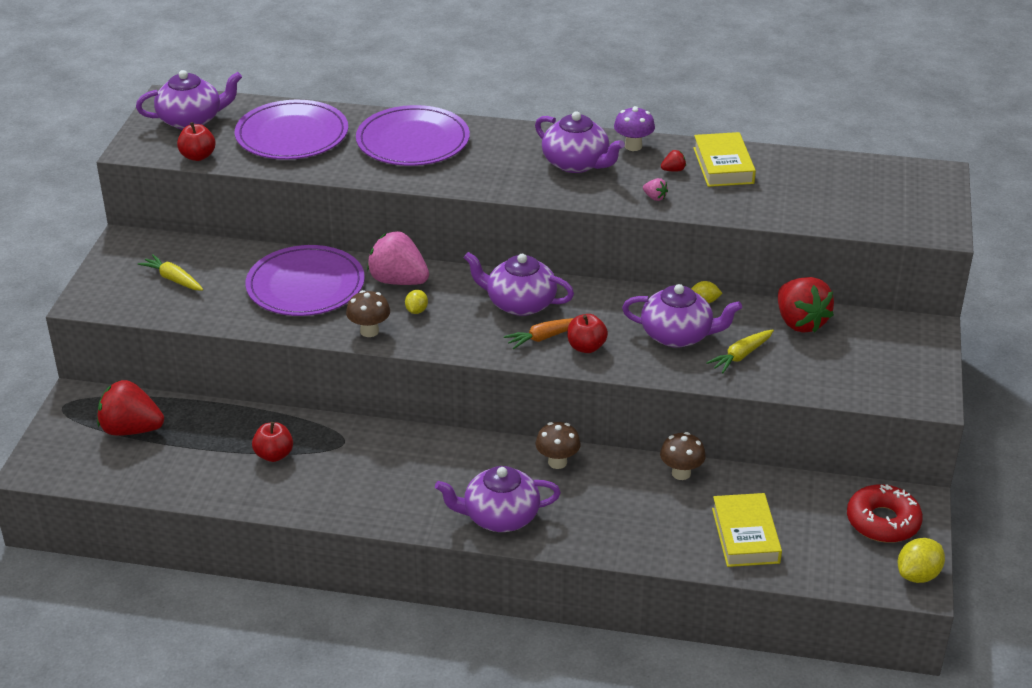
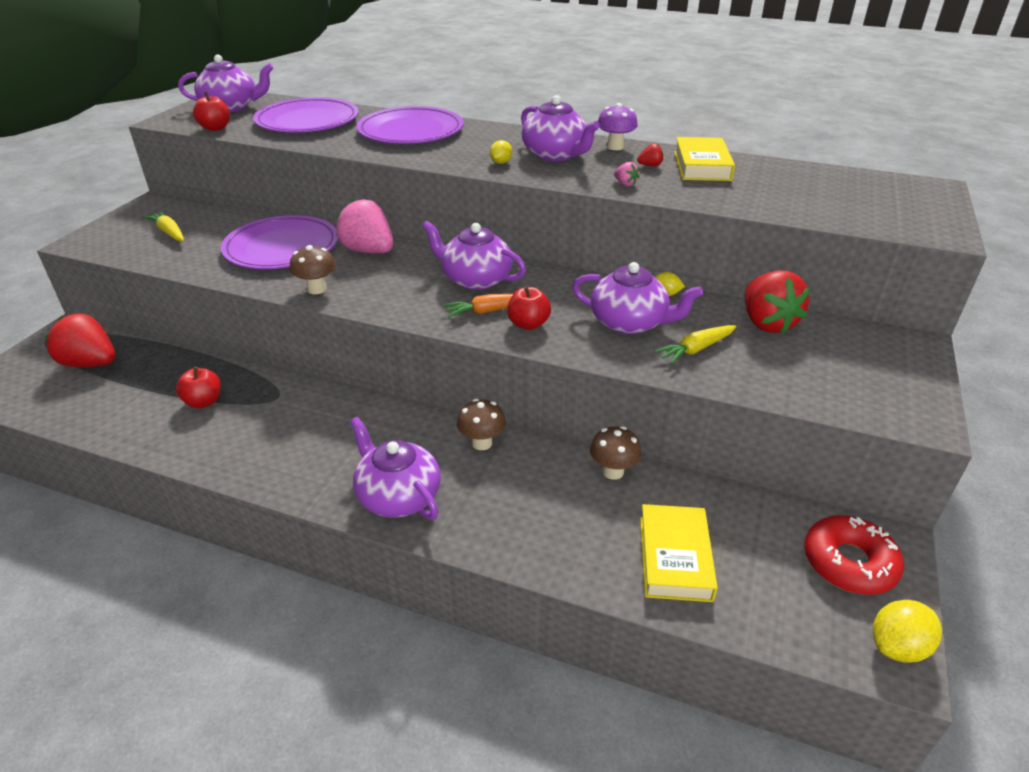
camera: 10 degrees right, 0 degrees up
(416, 311) = (372, 276): yellow lemon -> yellow lemon (501, 162)
(500, 517) = (398, 496): purple teapot -> purple teapot turned 45 degrees clockwise

